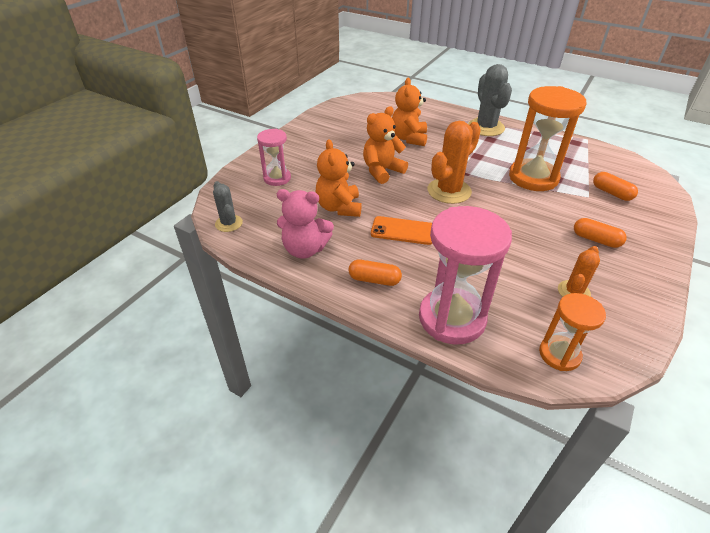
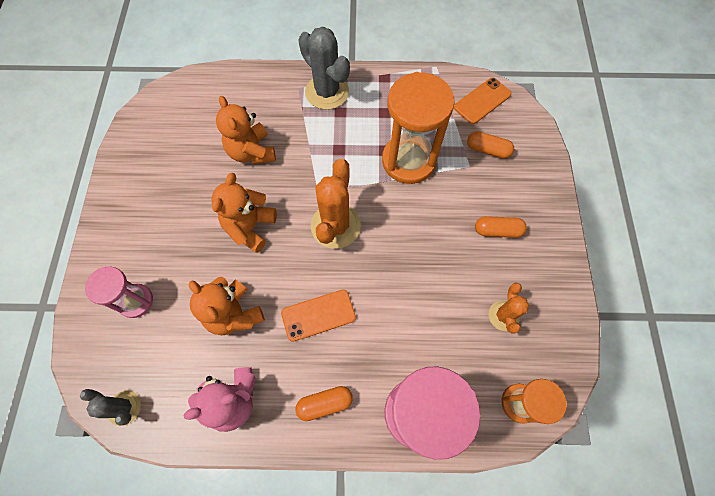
camera: 30 degrees left, 25 degrees up
(621, 166) = (482, 101): none -> orange phone

